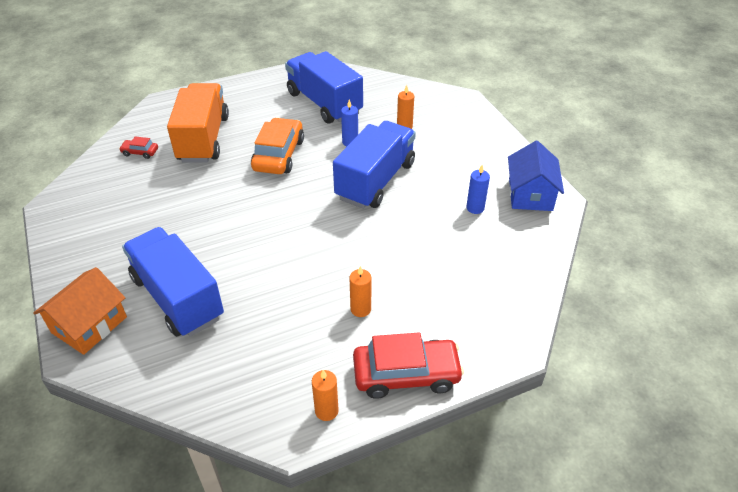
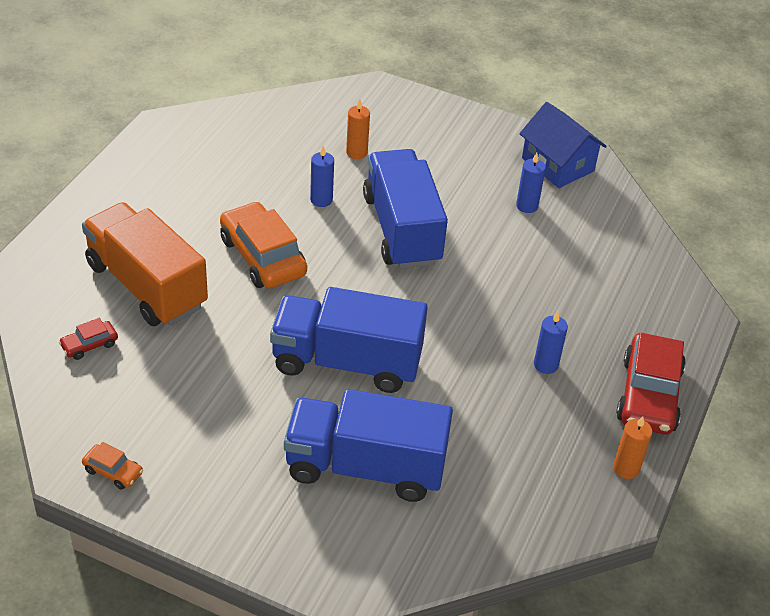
camera: 45 degrees left, 0 degrees up
(66, 218) = (113, 471): none -> orange car
(89, 325) = (313, 553): orange house -> none
(324, 103) = (232, 168): blue truck -> blue truck (347, 362)
(360, 309) = (546, 365): orange candle -> blue candle
(406, 374) = (649, 395): red car -> red car turned 150 degrees clockwise

